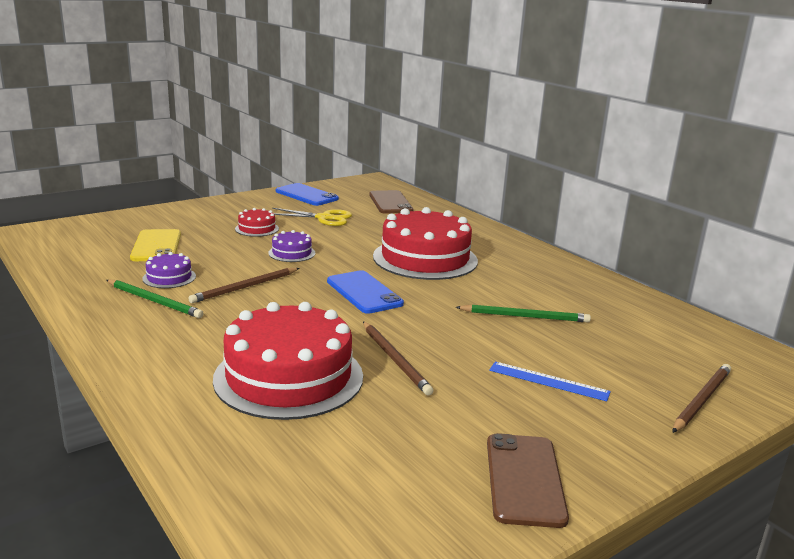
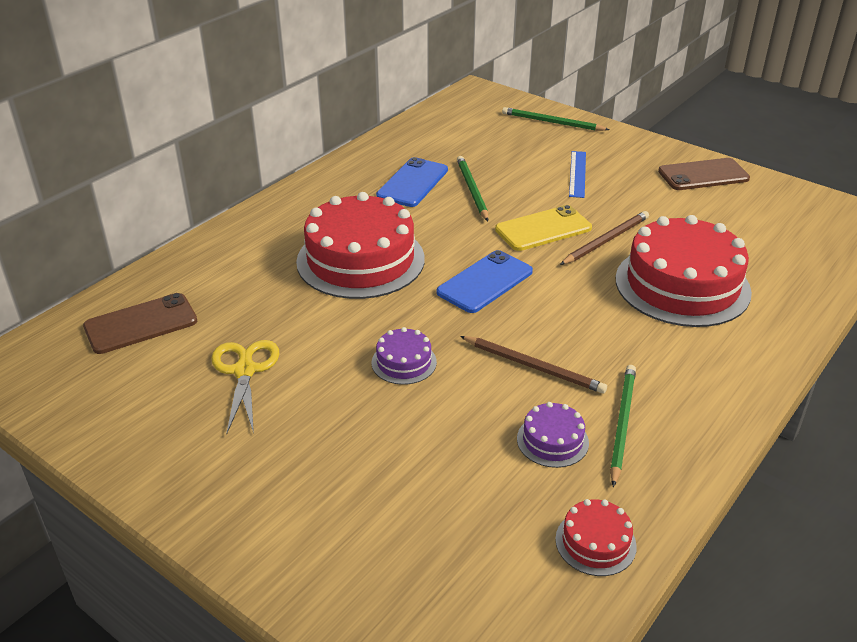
camera: 105 degrees left, 15 degrees up
(156, 246) = (458, 504): yellow phone -> yellow phone (543, 229)
(257, 229) = (326, 424): red cake -> red cake (595, 542)
(306, 195) = (124, 422): blue phone -> blue phone (412, 183)
(702, 400) = (552, 122): brown pencil -> green pencil

